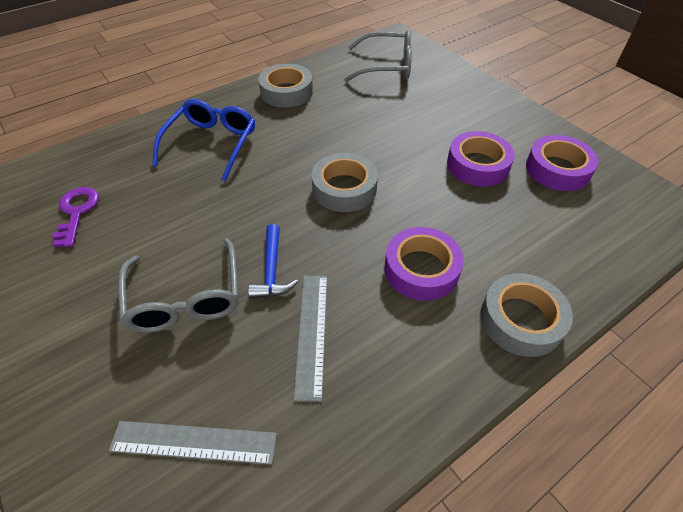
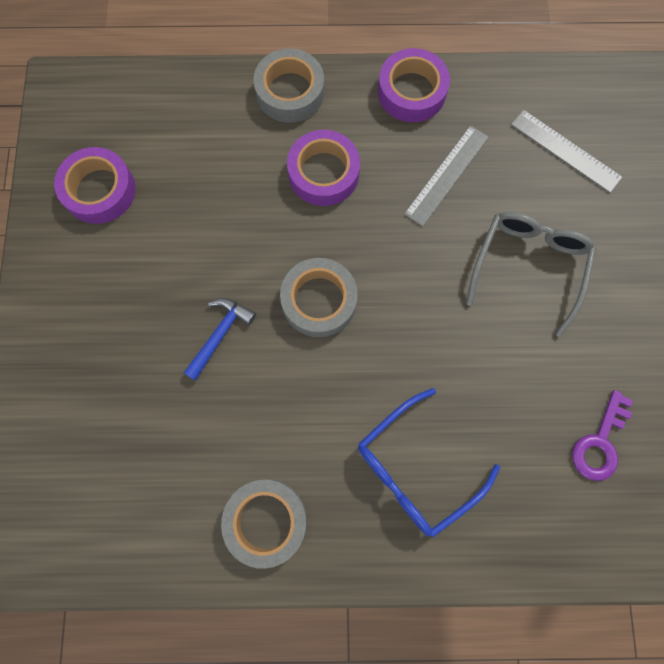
camera: 145 degrees left, 25 degrees up
(272, 270) = (444, 249): blue hammer -> blue hammer (220, 334)
(386, 66) = (94, 490): grey glasses -> none
(477, 165) = (166, 245): purple tape -> purple tape (411, 92)

